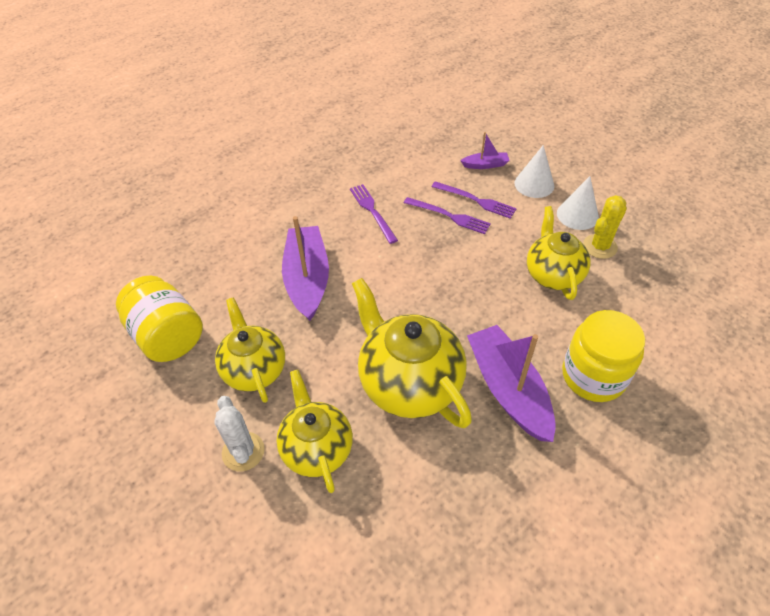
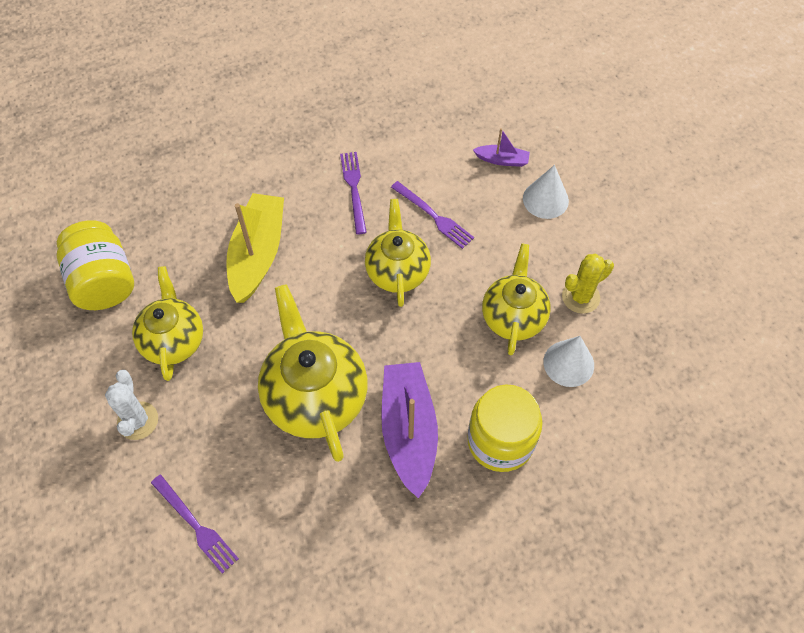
camera: 15 degrees right, 10 degrees up
(307, 279) = (257, 254): purple boat -> yellow boat
(316, 448) = (204, 437): yellow teapot -> yellow teapot (397, 271)
(476, 200) = (471, 204): purple fork -> purple fork (196, 525)
(577, 215) = (575, 251): white cone -> white cone (568, 363)

